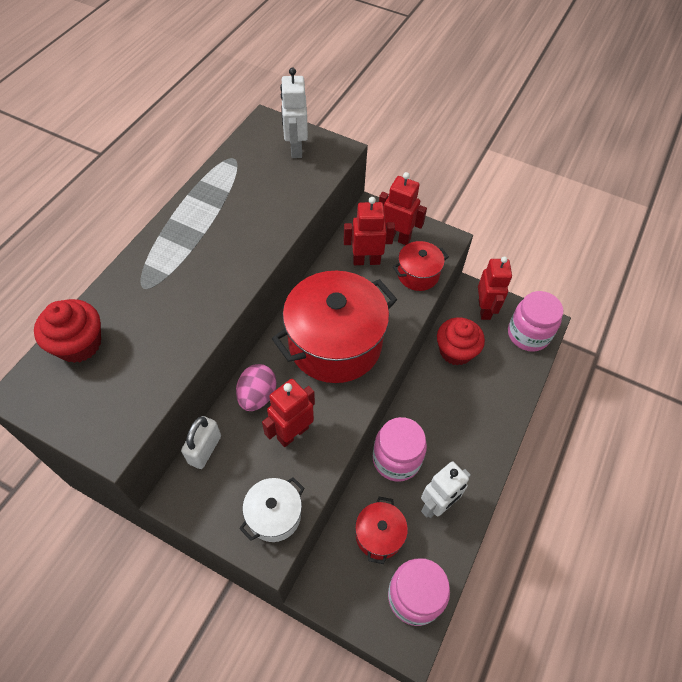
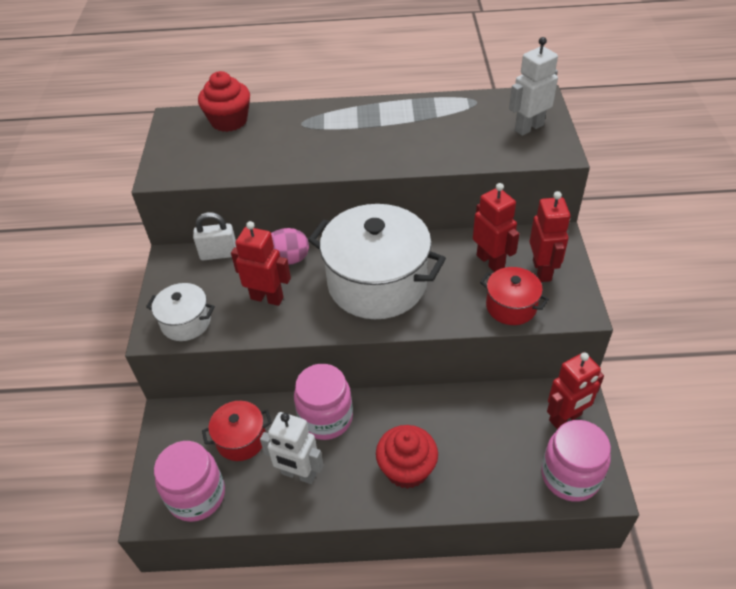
camera: 65 degrees right, 10 degrees down
(335, 343) = (377, 283): red pot -> white pot
(456, 351) = (487, 414): red cupcake -> red cupcake (406, 469)

